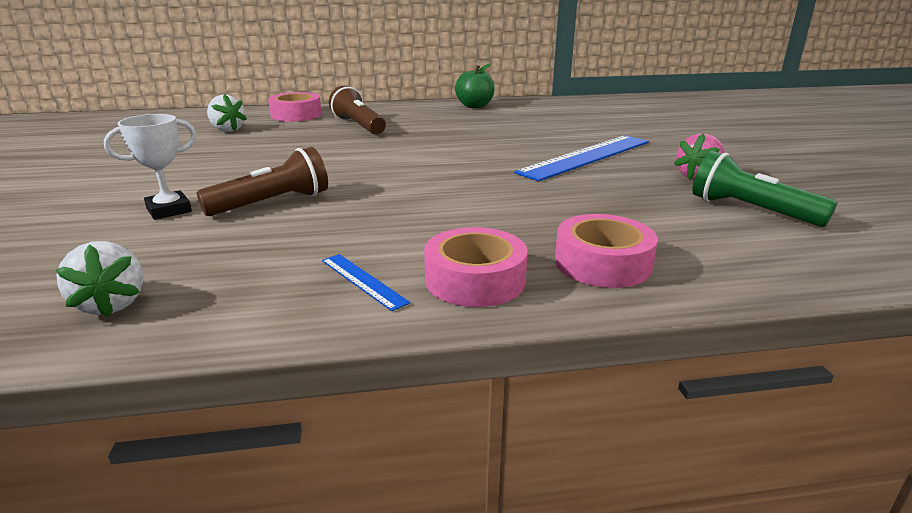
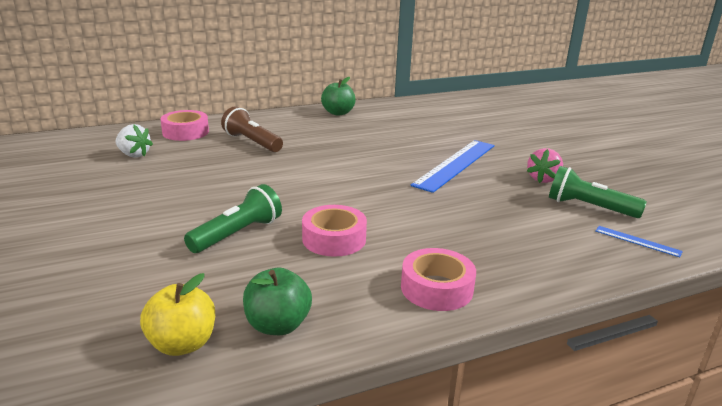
camera: 15 degrees left, 0 degrees up
(111, 304) = (182, 344): white strawberry -> yellow apple
(169, 210) = (153, 250): white trophy -> none
(239, 298) = (278, 325): none -> green apple
(272, 203) = (238, 234): brown flashlight -> green flashlight
(363, 281) = (359, 299): blue ruler -> blue ruler (637, 241)
(602, 263) = (513, 264): pink tape -> pink tape (334, 239)

